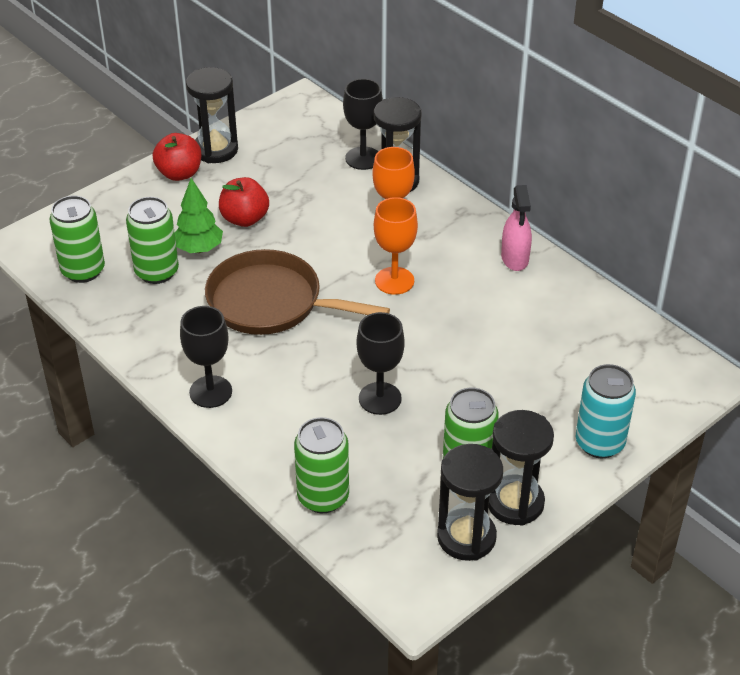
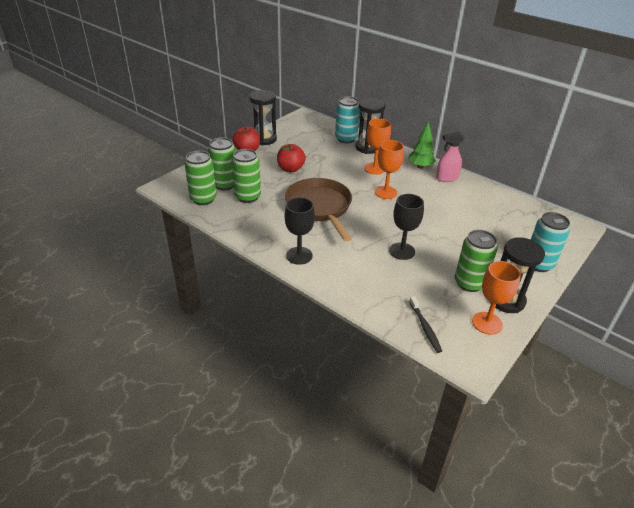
camera: 10 degrees left, 5 degrees down
(199, 249) = (269, 184): green tree -> green tree (420, 166)
(271, 302) = (320, 207): brown pan -> brown pan turned 60 degrees clockwise
(323, 497) = (389, 308): green can -> green can (225, 184)
(363, 158) = (346, 139): black goblet -> turquoise can
(366, 534) = (425, 327): none -> black toothbrush
(466, 537) = (487, 323): black hourglass -> orange goblet
(515, 258) = (446, 178): pink spray bottle -> pink spray bottle turned 90 degrees clockwise

